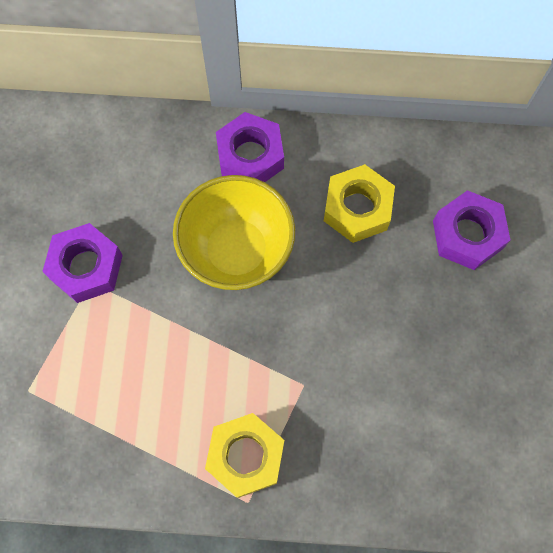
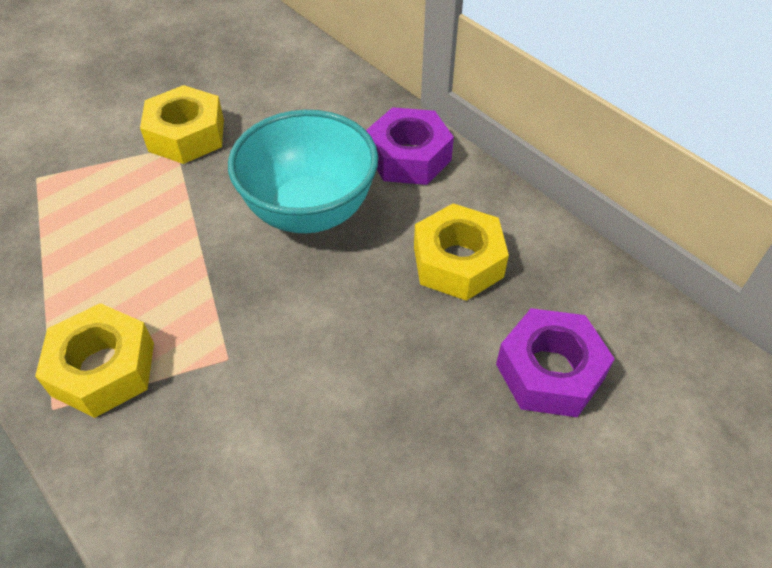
camera: 45 degrees right, 20 degrees down
(86, 267) = (187, 135): purple nut -> yellow nut
(237, 251) = (309, 211): yellow bowl -> turquoise bowl

